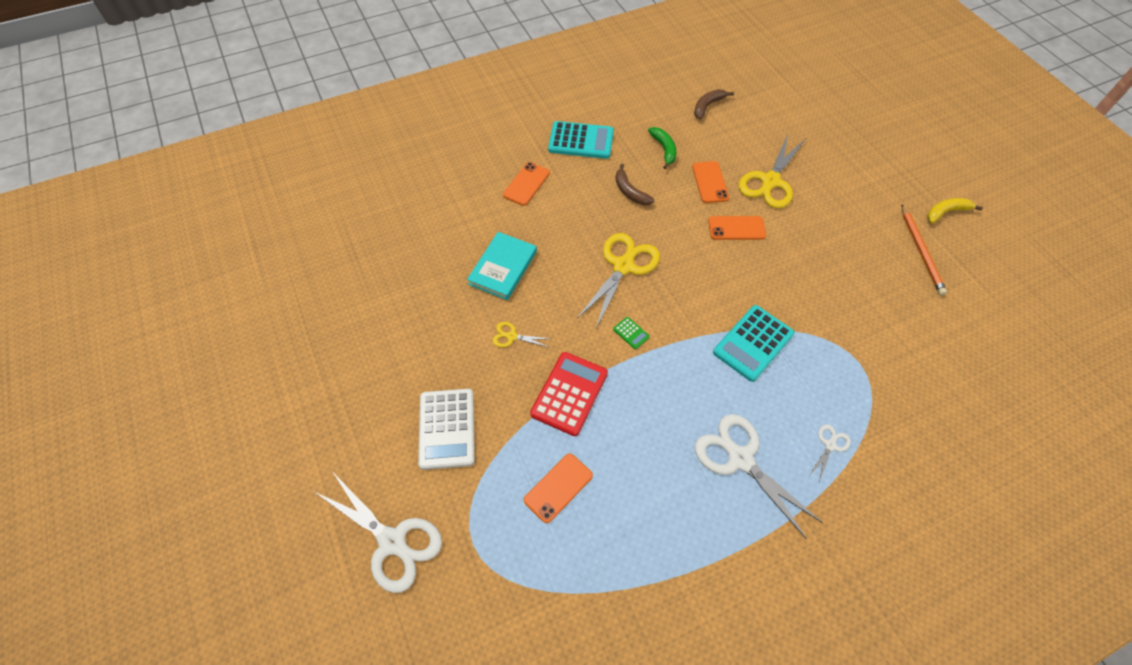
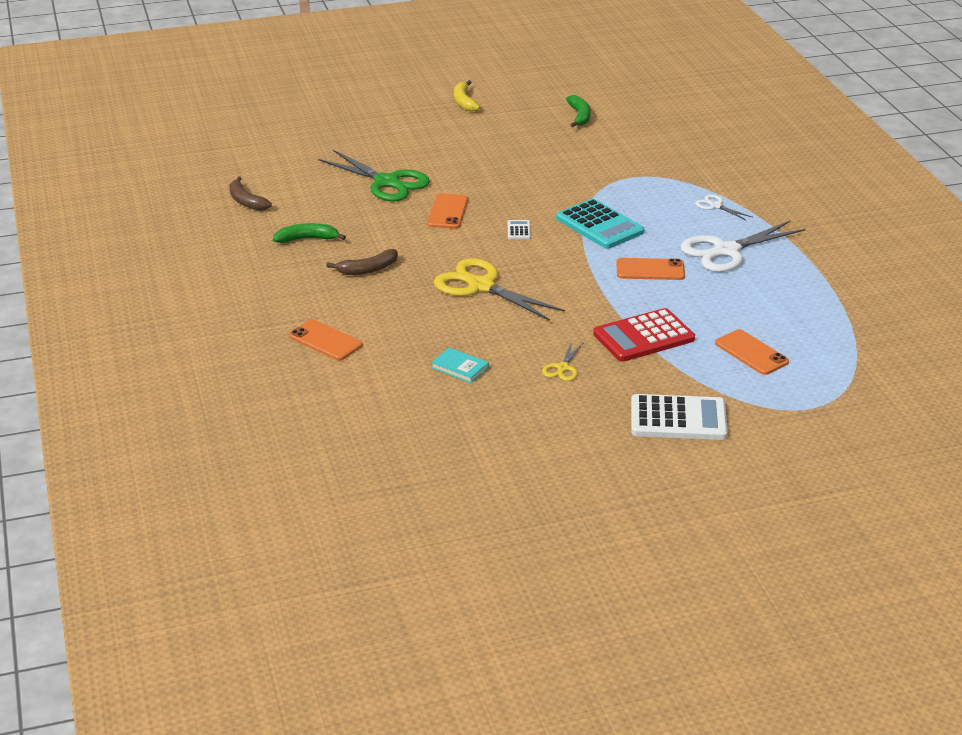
camera: 80 degrees left, 25 degrees down
(392, 541) = (808, 460): white scissors -> none
(503, 268) = (460, 367): turquoise book -> turquoise book, size x0.57
(569, 393) = (643, 337): red calculator -> red calculator turned 60 degrees counterclockwise
(581, 141) = (265, 294): turquoise calculator -> none
(631, 333) = (573, 292): green calculator -> none
(710, 182) = (373, 217): orange phone -> orange phone (650, 270)
(722, 282) = (519, 230): none -> white calculator
(770, 181) = (386, 182): yellow scissors -> green scissors
(921, 251) = (509, 123): orange pencil -> none
(967, 307) = (579, 116): none -> green banana

